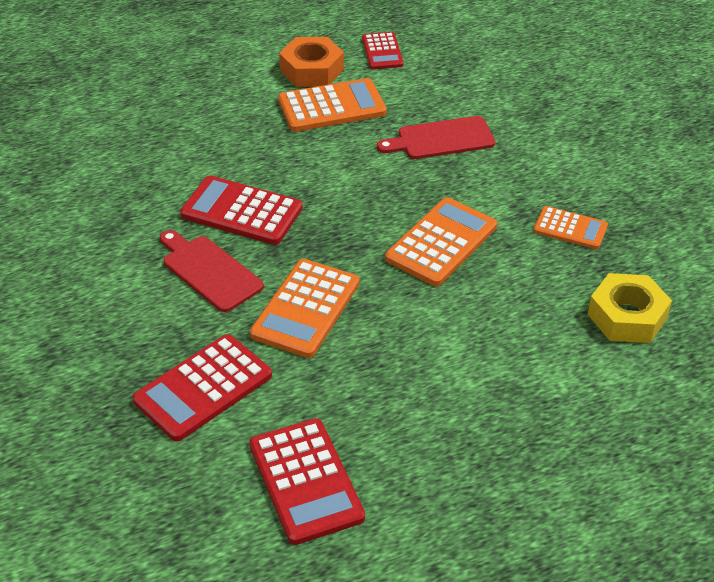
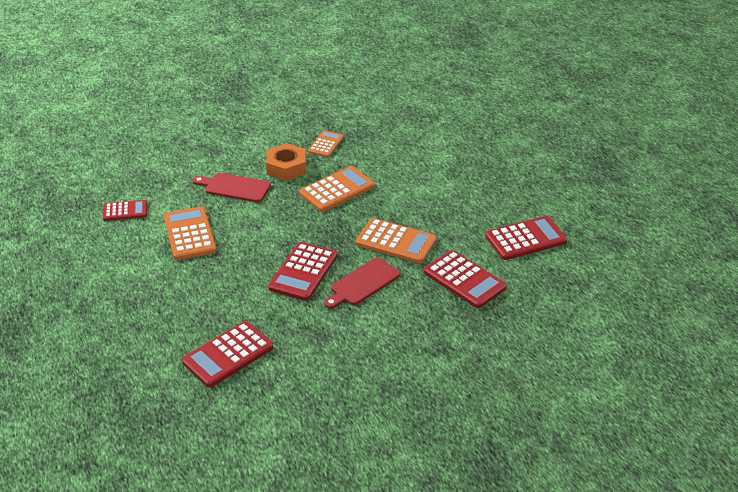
camera: 90 degrees left, 5 degrees down
(89, 153) = (228, 355): none -> red calculator
(312, 70) = (141, 244): orange nut -> orange nut (286, 168)
(441, 139) = (234, 187): red cutting board -> red cutting board turned 120 degrees clockwise
(441, 243) = (337, 190): orange calculator -> orange calculator turned 105 degrees clockwise
(627, 316) = (397, 132): yellow nut -> none

